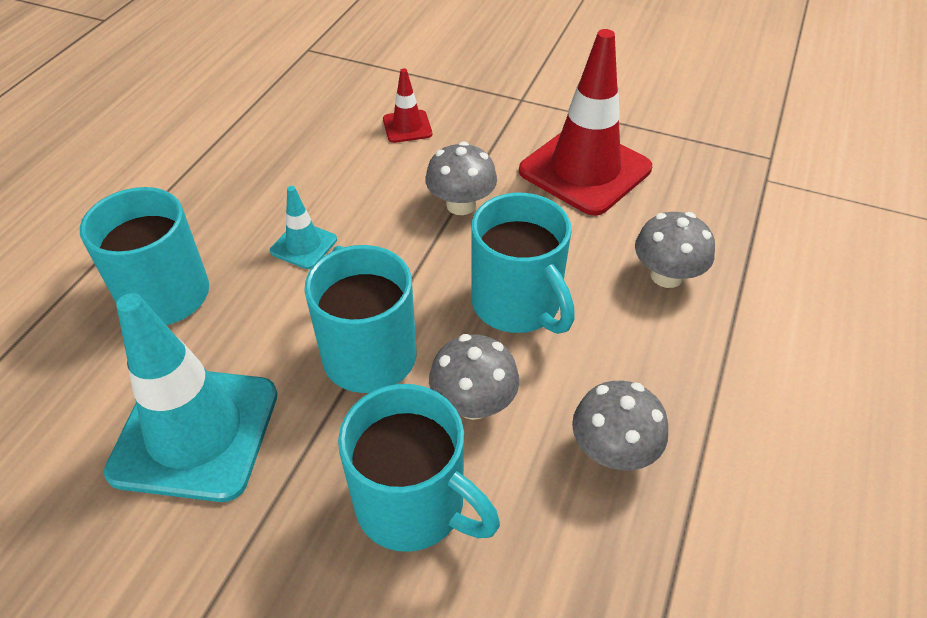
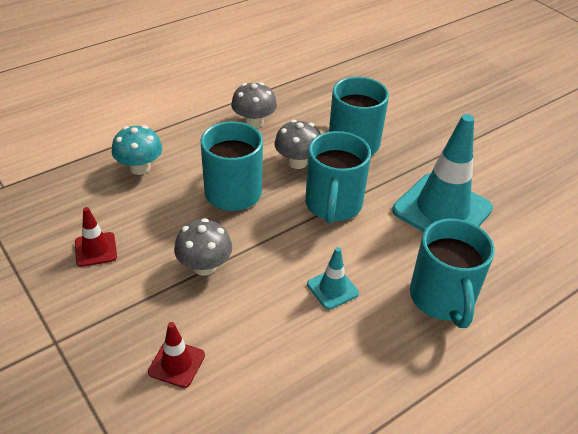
camera: 150 degrees left, 5 degrees down
(585, 170) = (96, 249): red traffic cone -> red traffic cone, size x0.46
(666, 275) = (139, 168): grey mushroom -> turquoise mushroom

